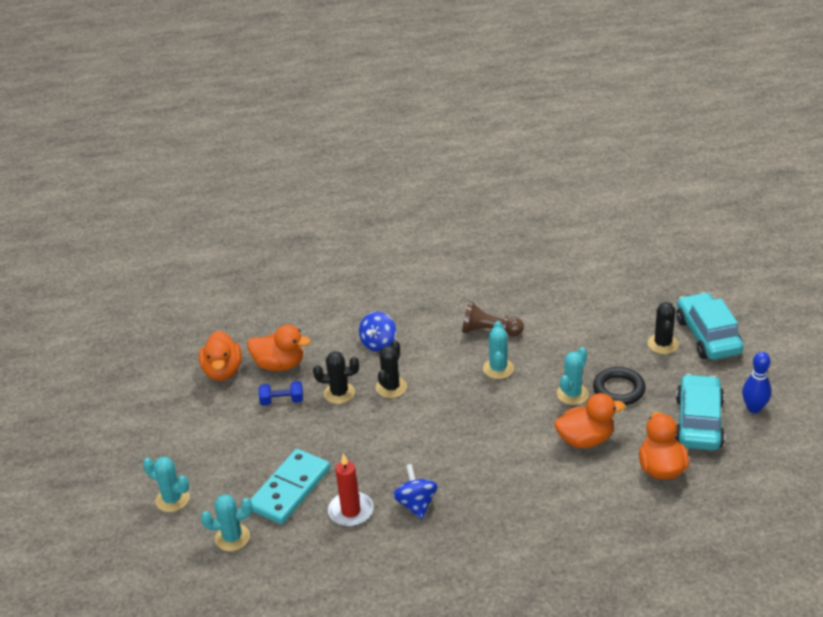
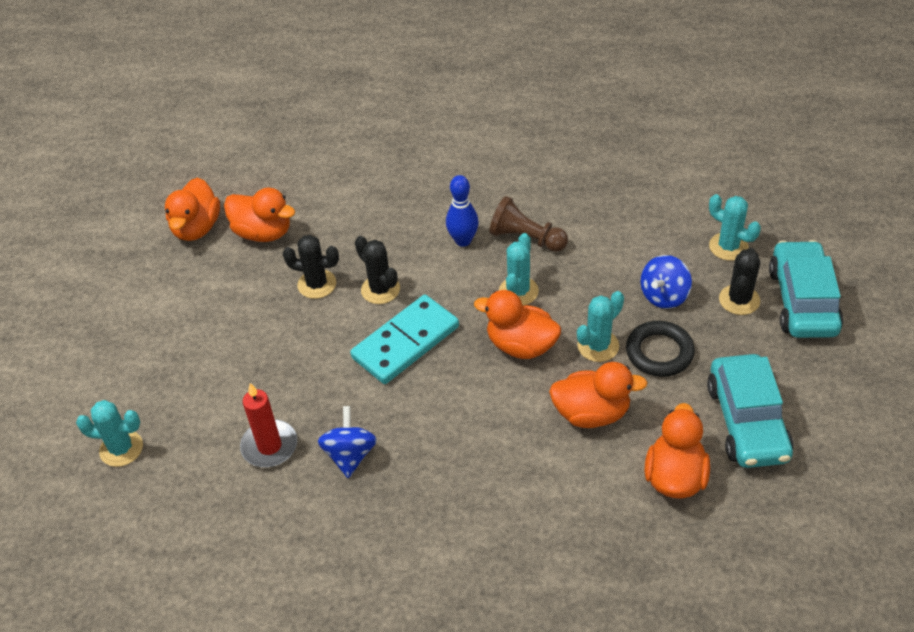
camera: 15 degrees right, 10 degrees up
(172, 499) = (75, 382): turquoise cactus -> turquoise cactus (728, 247)
(282, 401) = (247, 280): blue dumbbell -> none
(289, 489) = (211, 399): turquoise domino -> turquoise domino (405, 342)
(378, 343) = (388, 228): blue spinning top -> blue spinning top (664, 296)
(391, 387) = (380, 289): black cactus -> black cactus turned 75 degrees counterclockwise
(515, 405) = (521, 345): none -> orange duck
(698, 422) = (747, 421): turquoise car -> turquoise car turned 150 degrees clockwise
(754, 408) = (828, 417): blue bowling pin -> blue bowling pin (463, 240)

